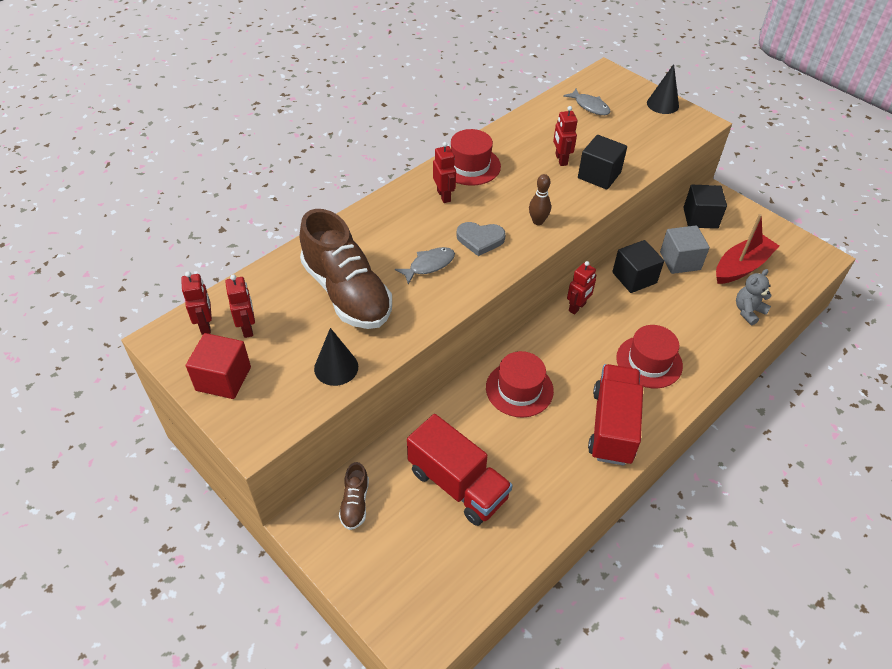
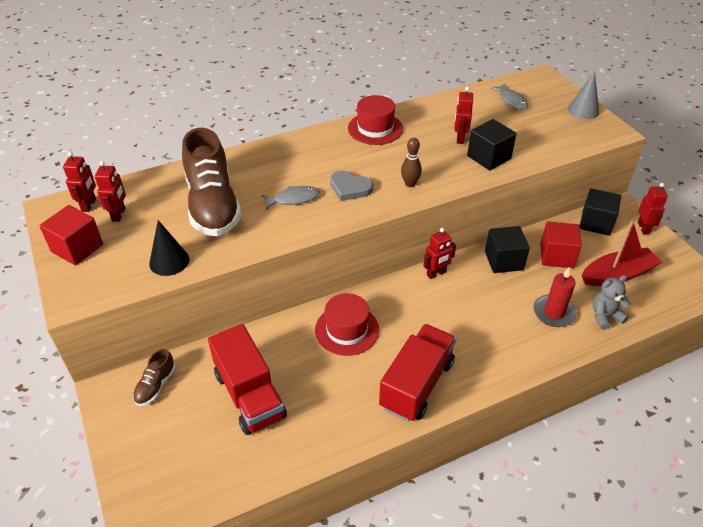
camera: 20 degrees right, 5 degrees down
(444, 196) = (338, 148): red robot -> red robot (643, 228)
(649, 362) = (481, 337): red hat -> none
(662, 104) = (583, 110): black cone -> grey cone
(680, 261) = (556, 256): grey cube -> red cube
(702, 320) = (554, 313): none -> red candle

